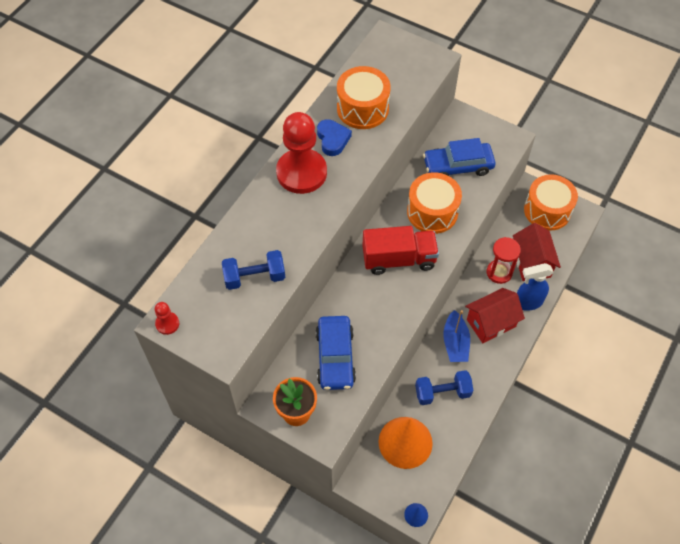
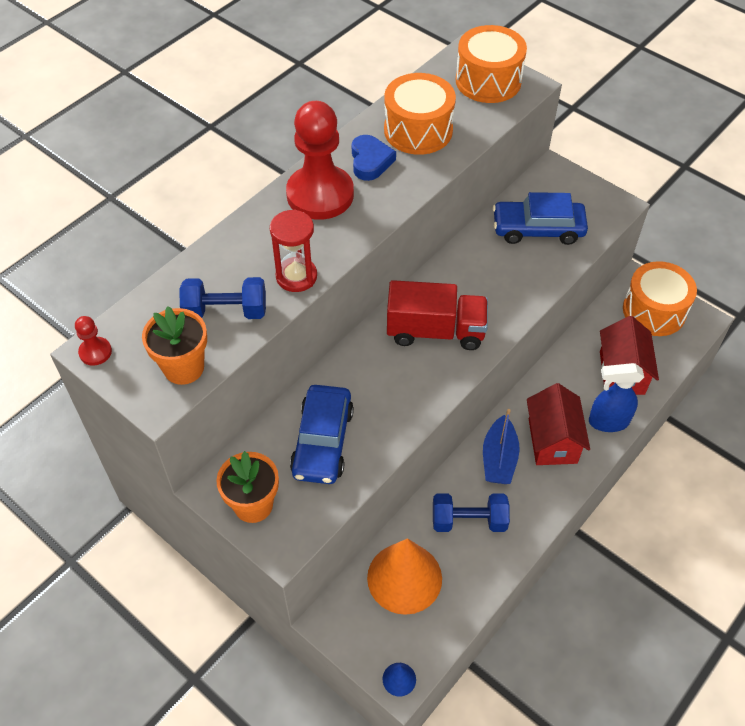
camera: 10 degrees right, 5 degrees down
(235, 325) = (183, 367): none -> orange flower pot
(432, 212) = (492, 279): orange drum -> orange drum (488, 81)
(491, 323) = (552, 441): red house -> red house turned 75 degrees counterclockwise
(499, 272) = (575, 378): red hourglass -> red hourglass (296, 276)

